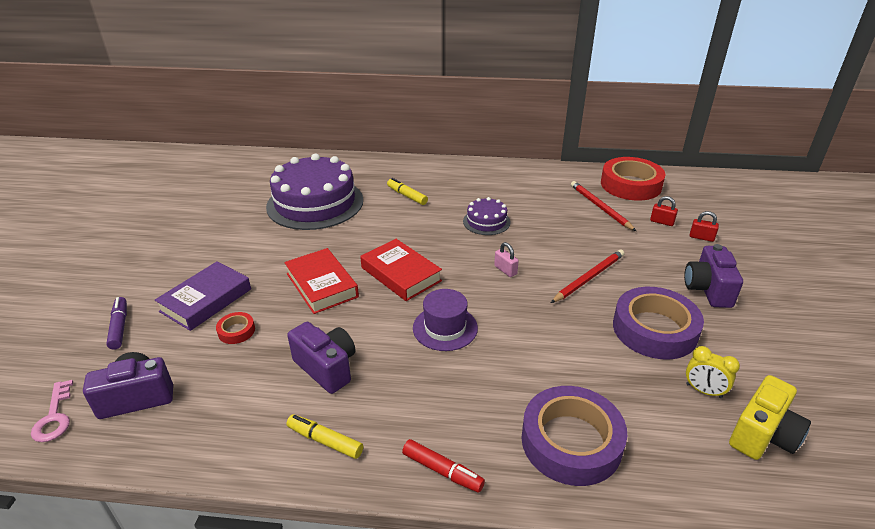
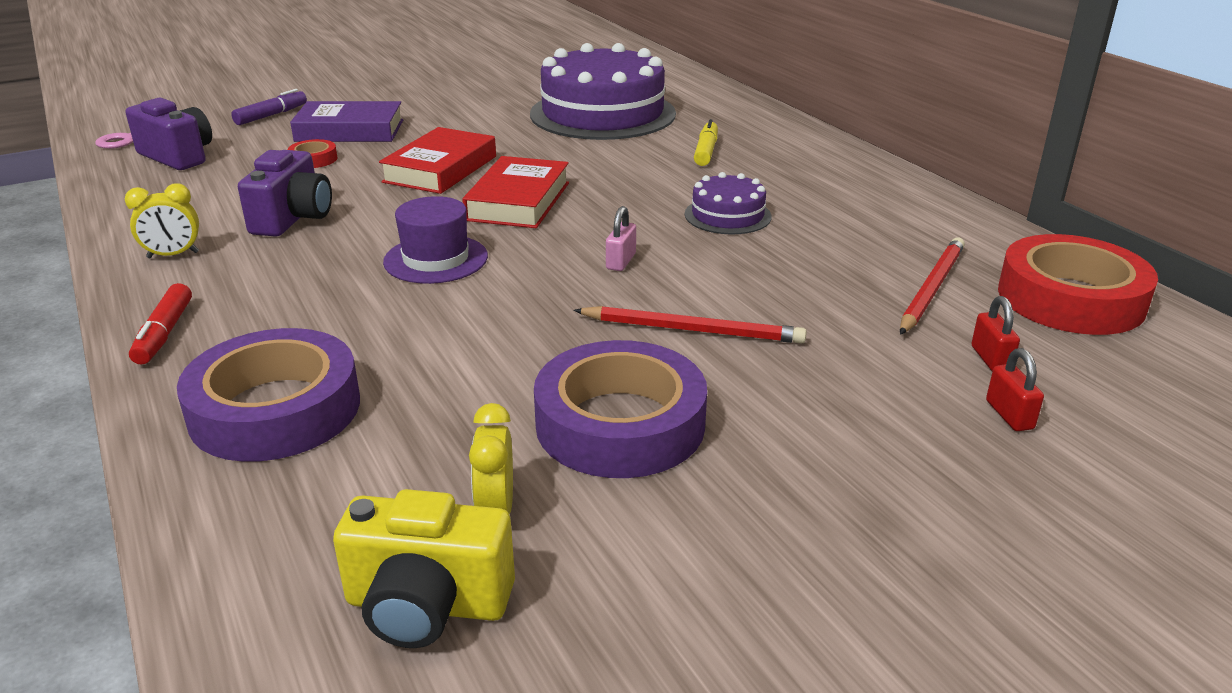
camera: 55 degrees right, 5 degrees down
(325, 441) = (173, 255): yellow marker -> yellow clock
(708, 289) = (824, 458): purple camera -> none

